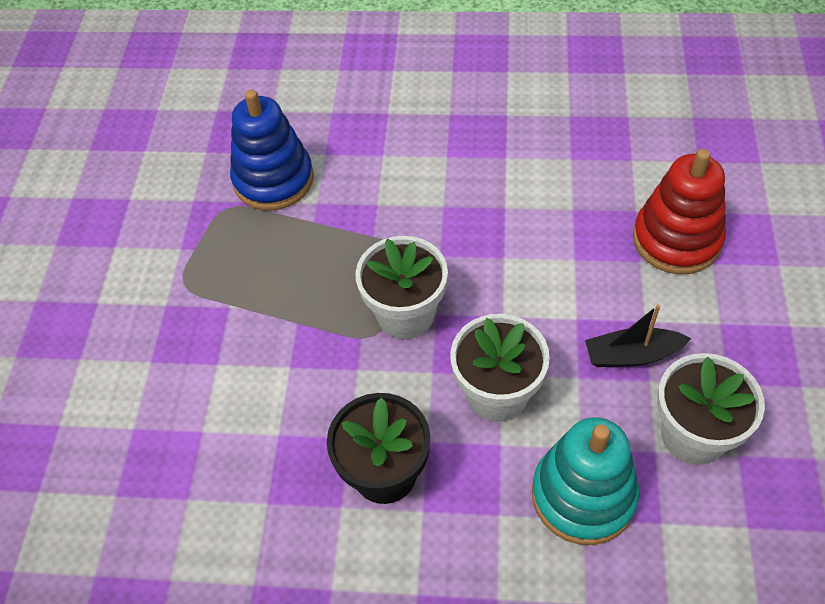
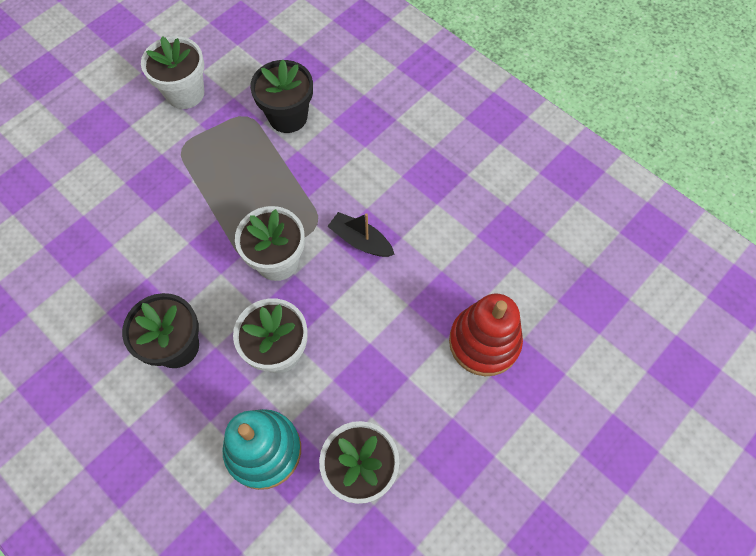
camera: 35 degrees right, 10 degrees up
(132, 231) = (185, 93): none -> white flower pot
(273, 180) = (288, 117): blue stacking toy -> black flower pot
(631, 355) = (377, 392): black boat -> black boat (360, 240)

